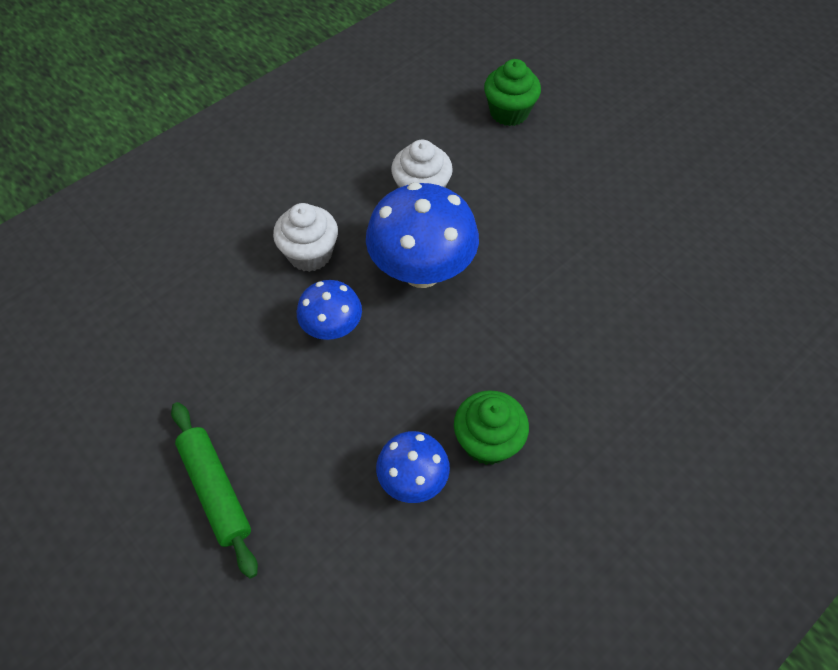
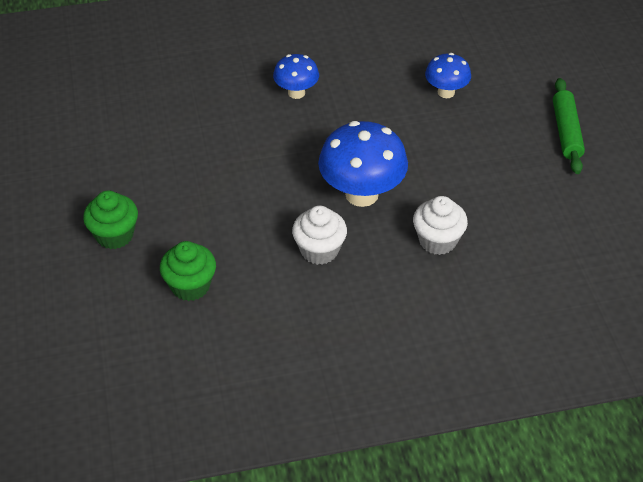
camera: 150 degrees left, 10 degrees down
(332, 328) = (449, 185): blue mushroom -> blue mushroom (296, 93)
(488, 441) = (390, 91): green cupcake -> green cupcake (114, 235)

